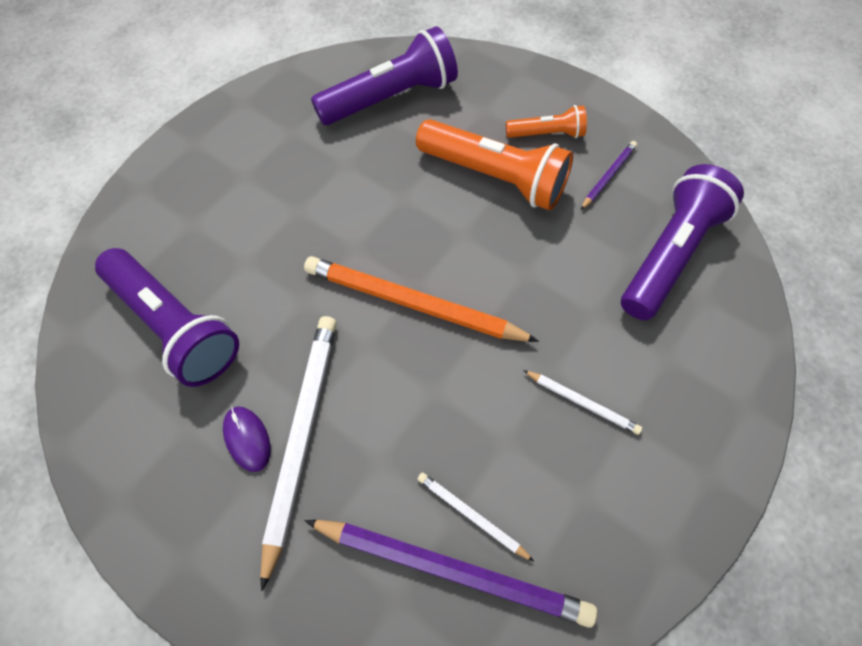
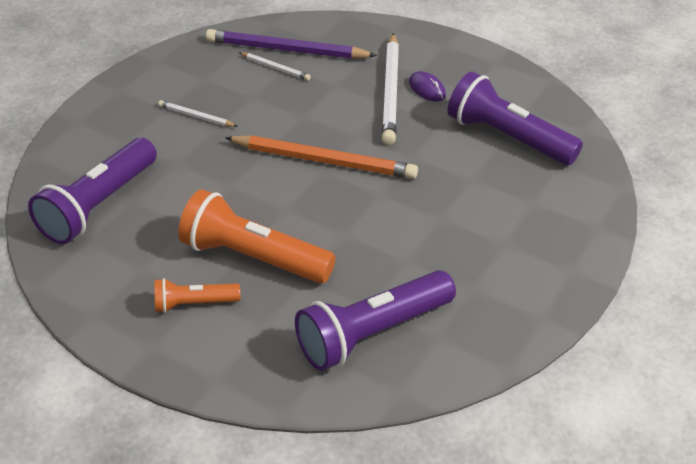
camera: 175 degrees right, 20 degrees down
(608, 176) = (137, 265): purple pencil -> none

